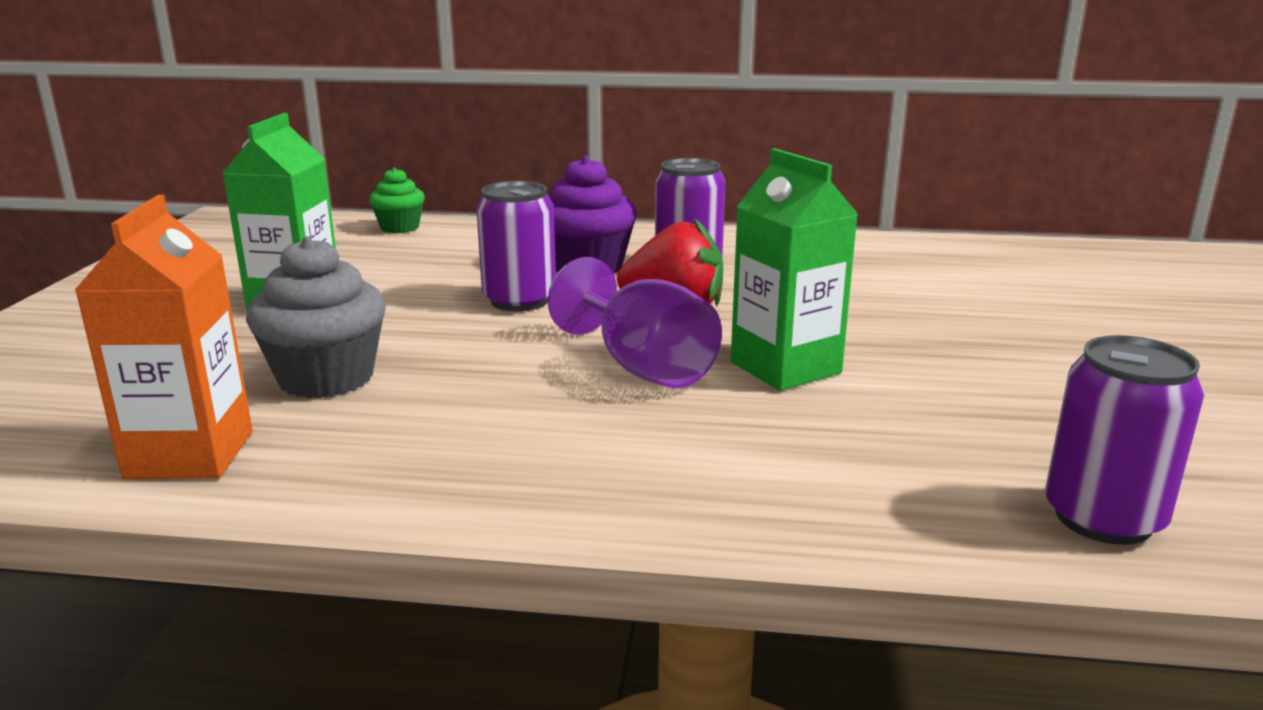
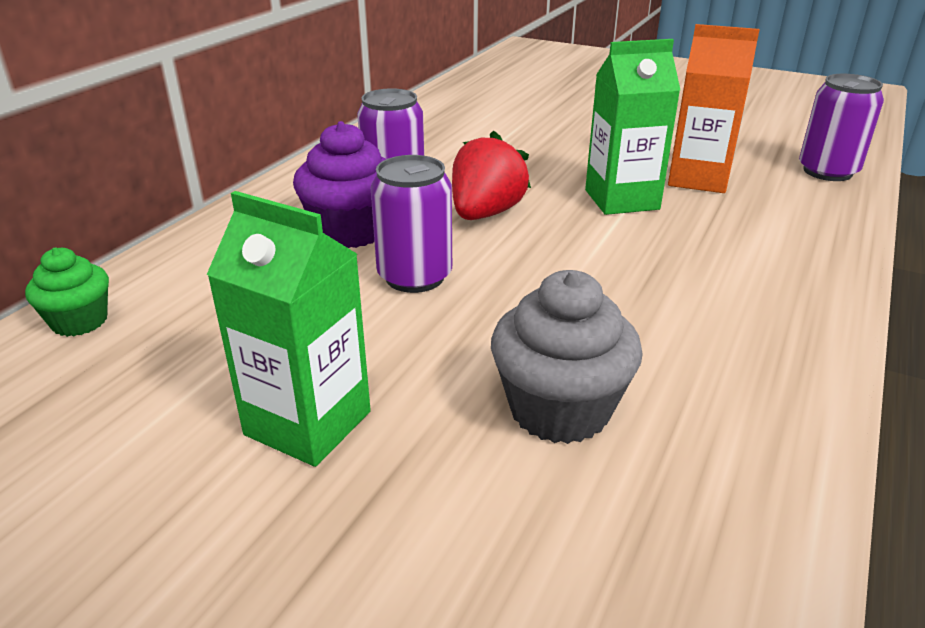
camera: 70 degrees left, 10 degrees up
(190, 454) = (726, 512): orange carton -> orange carton (698, 179)
(643, 367) = (601, 247): purple goblet -> none

